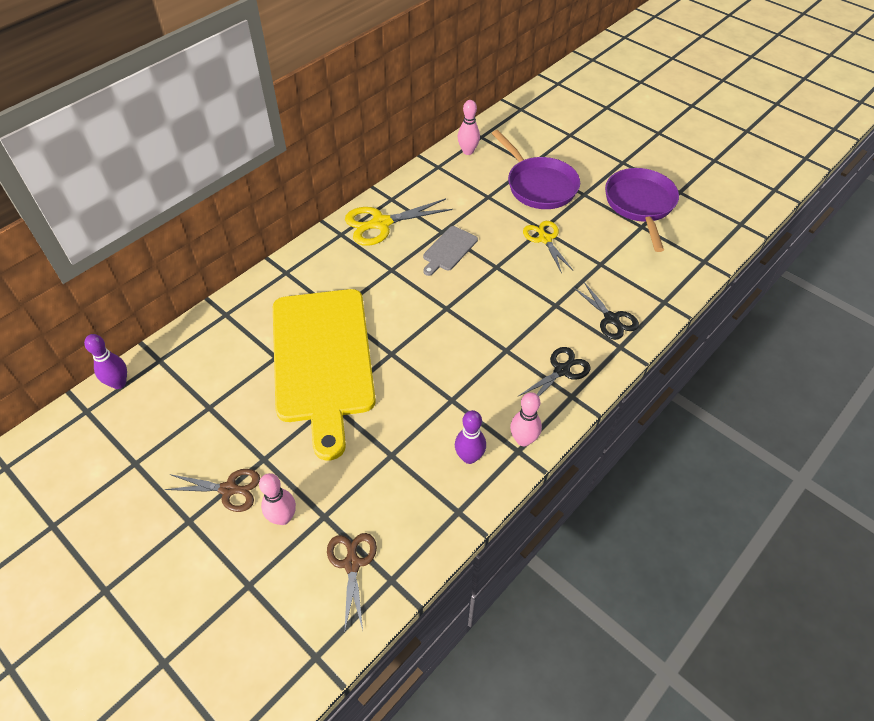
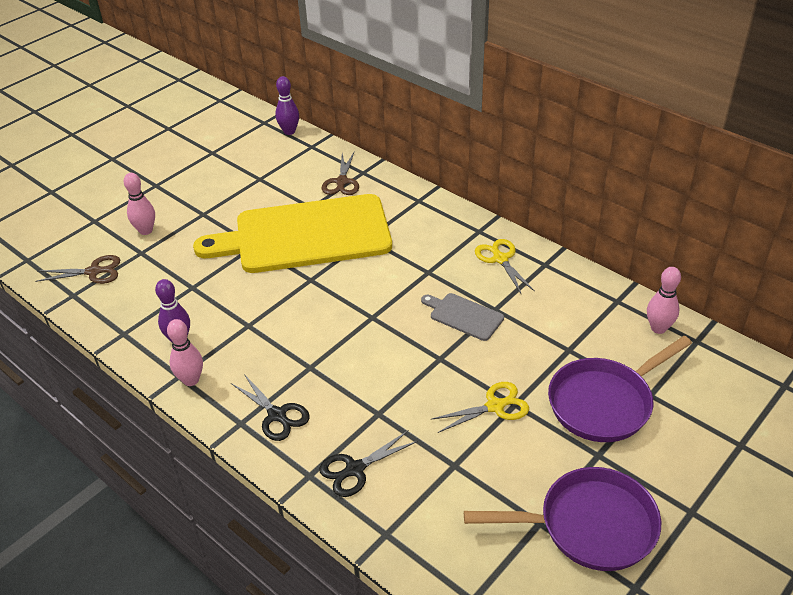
camera: 90 degrees right, 10 degrees down
(229, 489) = (178, 200): brown scissors -> brown scissors (342, 182)
(381, 223) = (500, 259): yellow scissors -> yellow scissors, size x0.66

